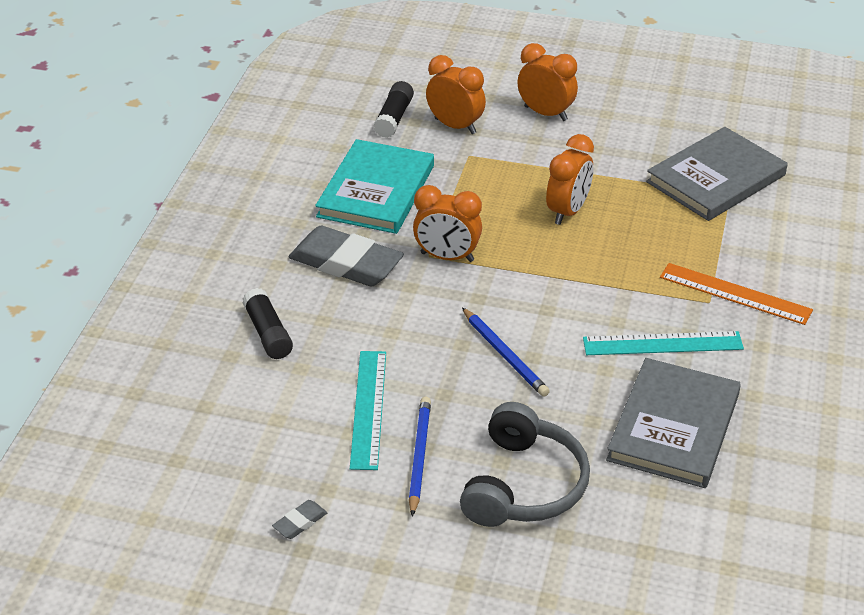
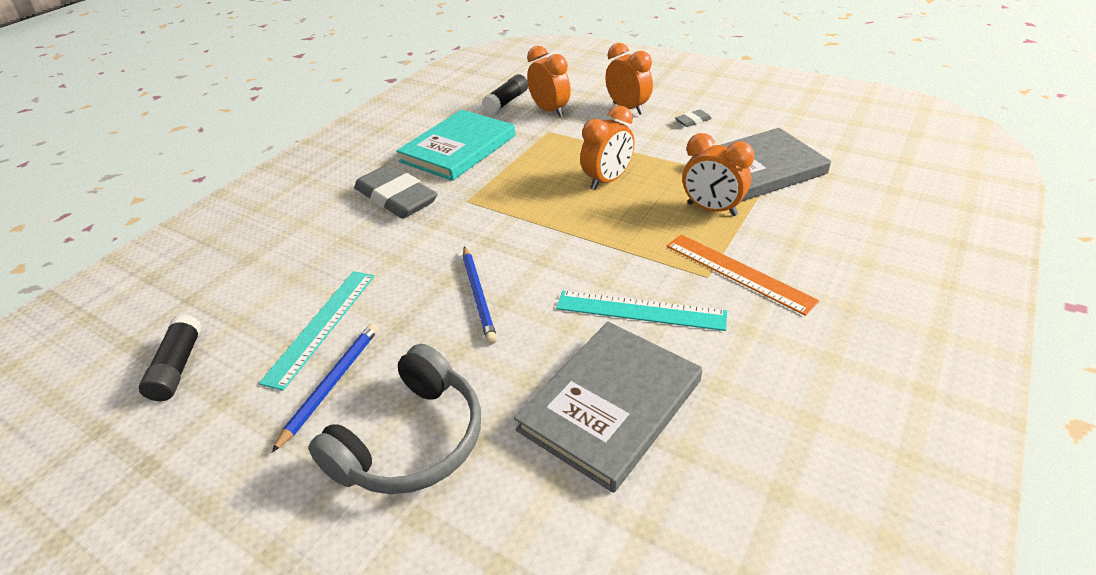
camera: 20 degrees right, 0 degrees up
(268, 333) = (292, 244): black glue stick -> black glue stick (178, 366)
(300, 522) = (170, 432): grey eraser -> grey eraser (693, 121)
(447, 257) = (481, 203): orange clock -> orange clock (712, 209)

